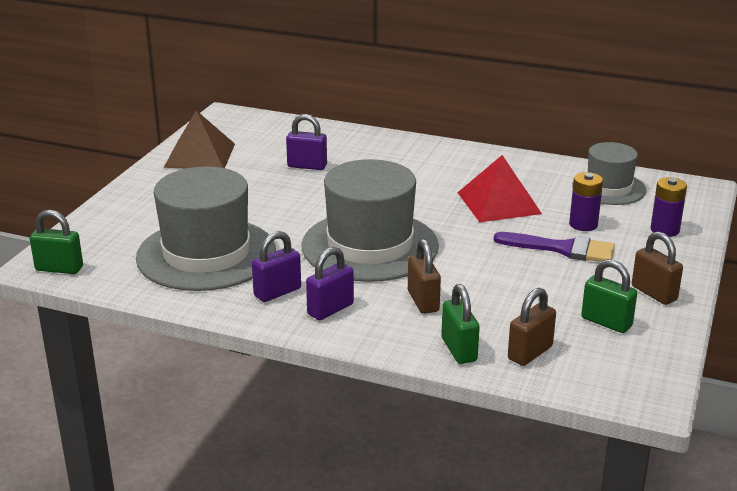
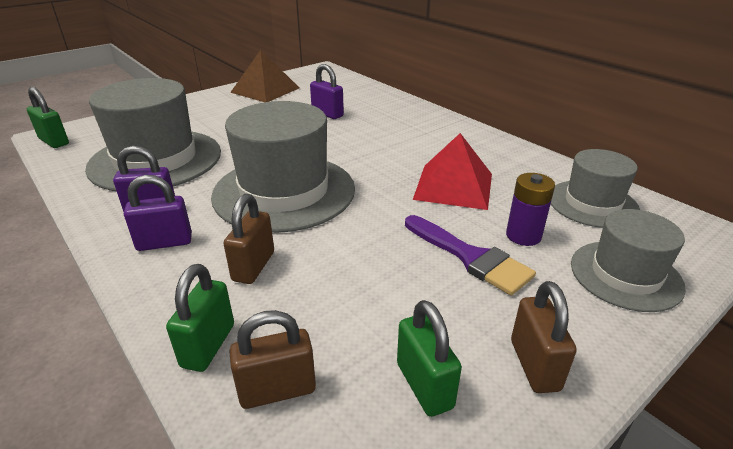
camera: 30 degrees right, 5 degrees up
(665, 230) = (625, 275): purple battery -> grey hat

